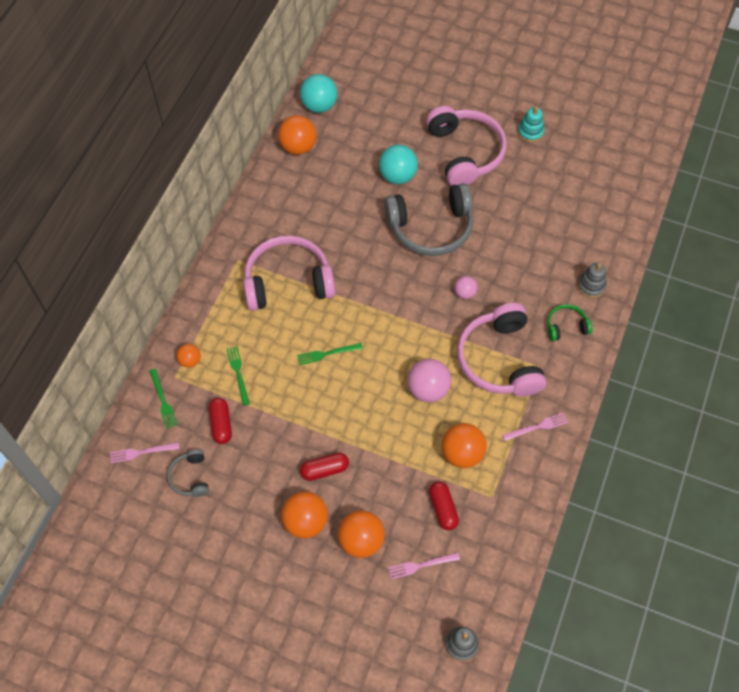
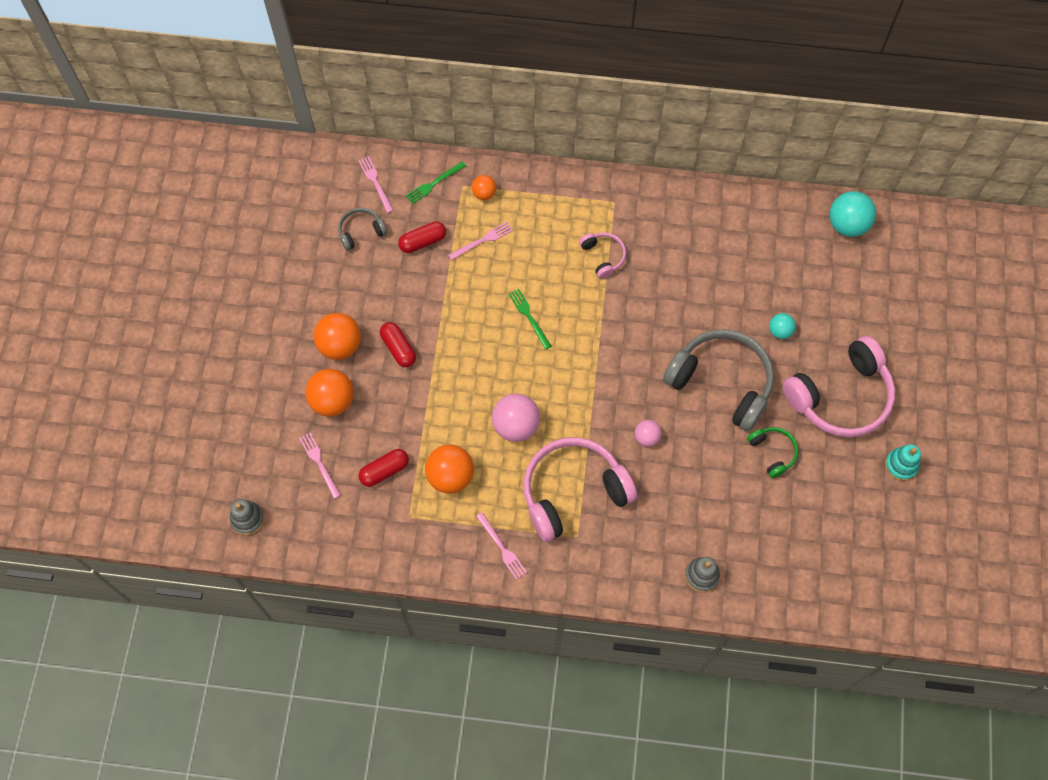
camera: 75 degrees right, 5 degrees up
(238, 373) = (482, 241): green fork -> pink fork
(288, 282) = (603, 256): pink headphones -> pink headphones, size x0.47
(298, 147) = (781, 219): orange ball -> none
(397, 176) = (780, 331): turquoise ball -> turquoise ball, size x0.56
(431, 227) = (721, 383): grey headphones -> grey headphones turned 150 degrees clockwise
(566, 326) = (637, 556): green headphones -> green headphones (772, 452)

